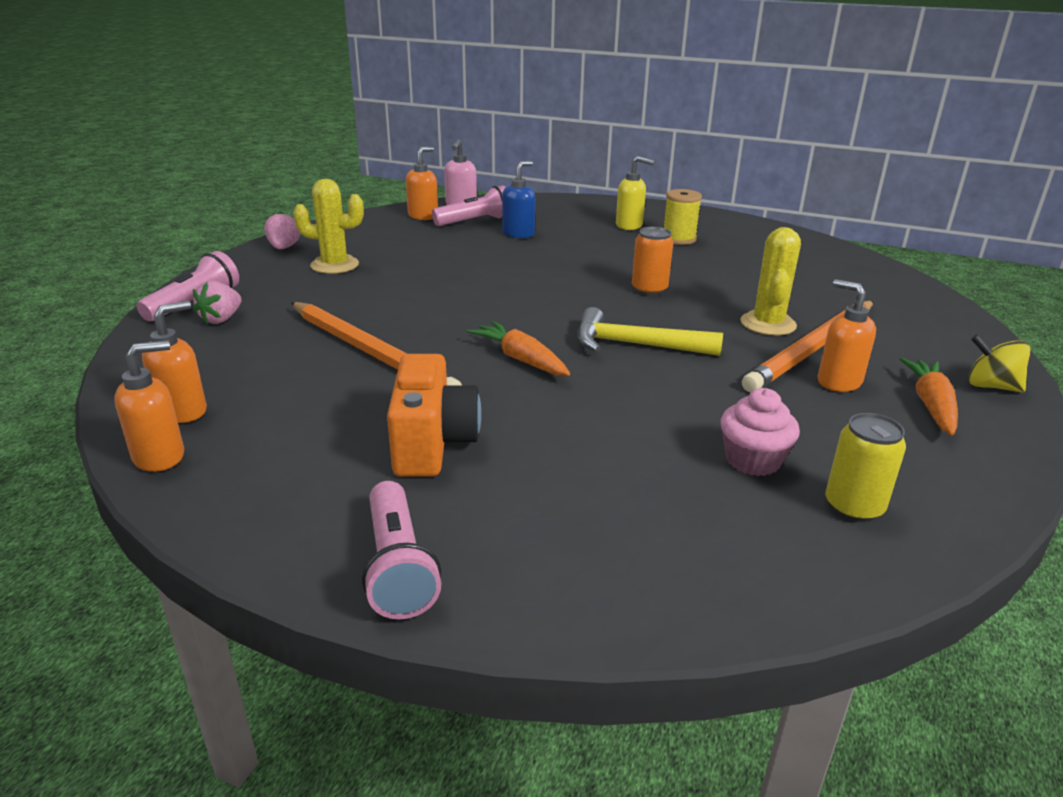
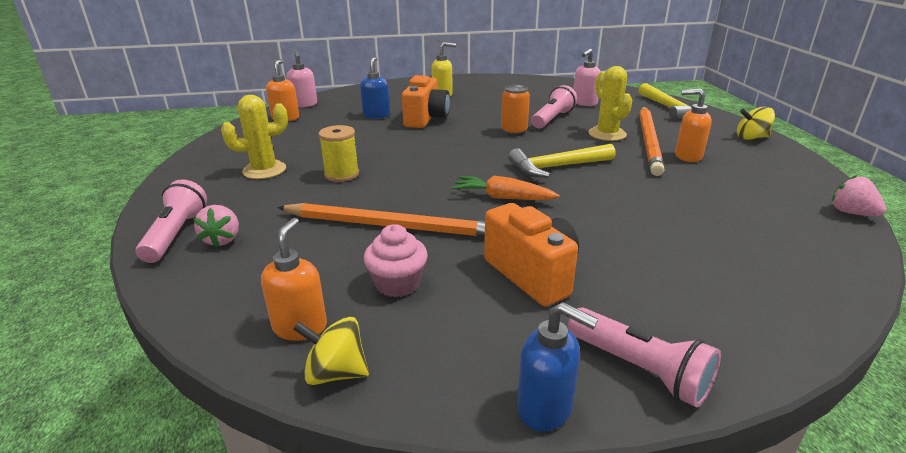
camera: 30 degrees left, 0 degrees up
(160, 457) = (336, 373): orange soap dispenser -> yellow spinning top
(268, 556) = (545, 408): none -> blue soap dispenser
(284, 248) = (197, 168): pink strawberry -> pink strawberry (851, 213)
(475, 221) = (332, 114): pink flashlight -> pink flashlight (552, 119)
(566, 250) = (426, 119): none -> orange camera
(679, 239) = (485, 96): yellow spool -> yellow spool (342, 174)
(753, 460) = (716, 214): pink cupcake -> pink cupcake (397, 283)
(802, 277) = (584, 103): none -> pink soap dispenser
(853, 507) = (795, 222): yellow can -> none
(925, 314) = (670, 108): none -> yellow hammer
(931, 405) = (743, 155): orange carrot -> none

